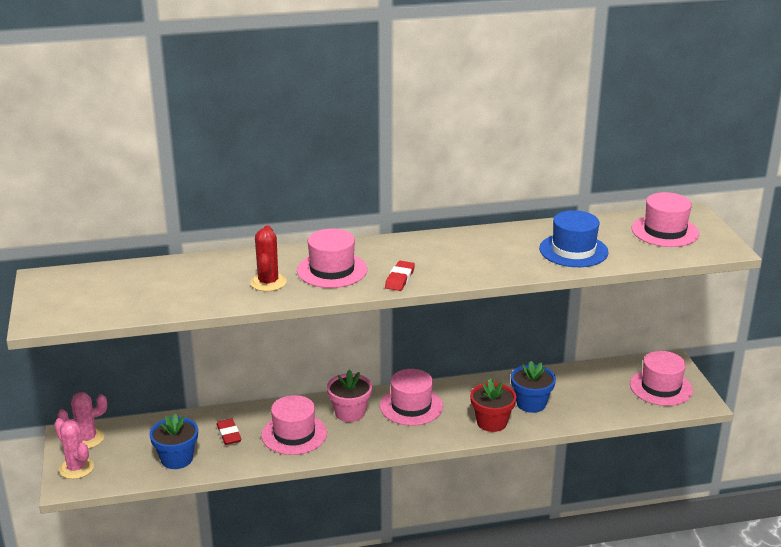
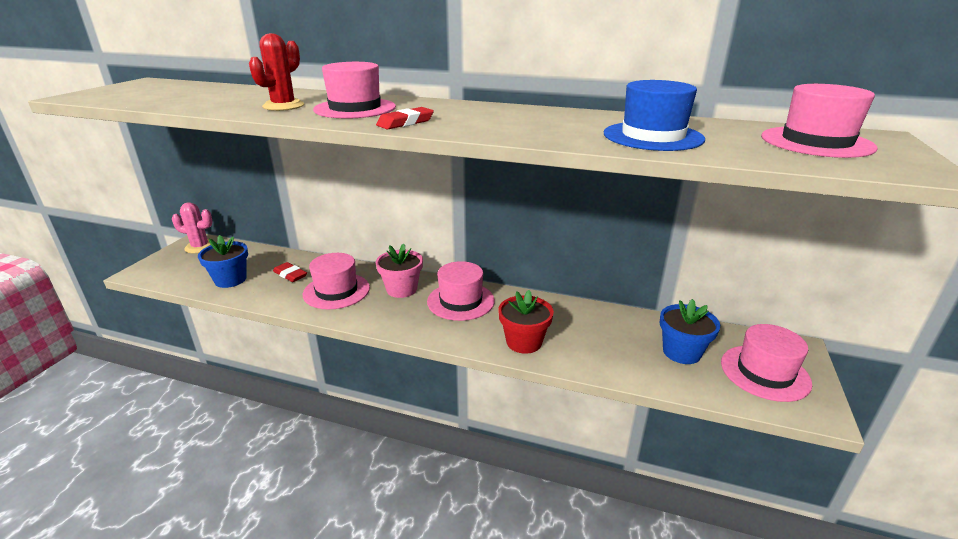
camera: 30 degrees right, 0 degrees up
(76, 468) = (163, 263): pink cactus -> none
(229, 434) = (290, 275): red eraser -> red eraser turned 60 degrees counterclockwise
(531, 403) = (584, 338): blue flower pot -> blue flower pot (681, 352)

